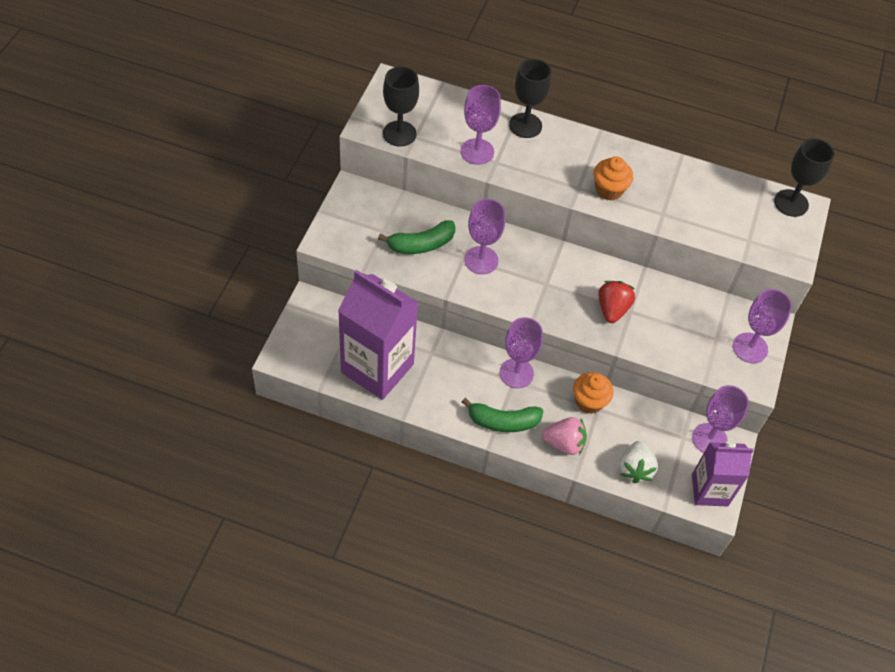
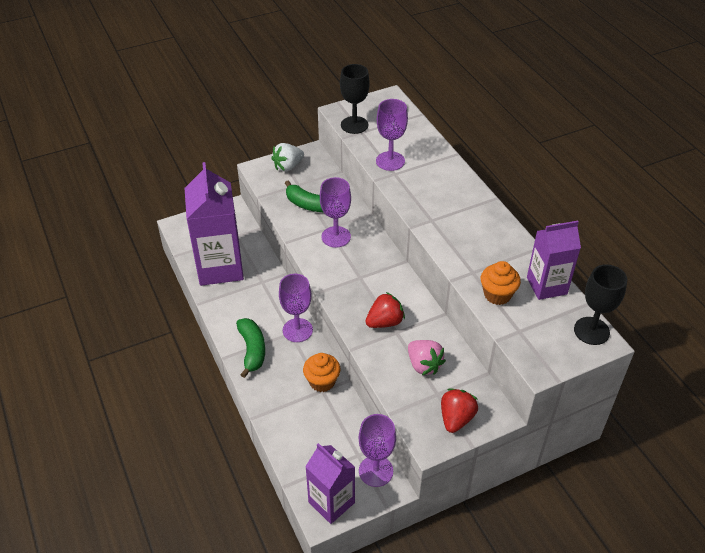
camera: 50 degrees right, 10 degrees down
(503, 421) = (252, 350): green banana -> green banana turned 150 degrees counterclockwise
(525, 125) = (444, 165): black goblet -> none
(564, 443) = (272, 392): pink strawberry -> pink strawberry (424, 365)
(609, 190) = (452, 234): orange cupcake -> orange cupcake (497, 295)
(635, 469) = (297, 445): white strawberry -> white strawberry (288, 166)
(723, 186) = (546, 286): none -> purple carton
(750, 348) = (456, 418): purple goblet -> red strawberry

